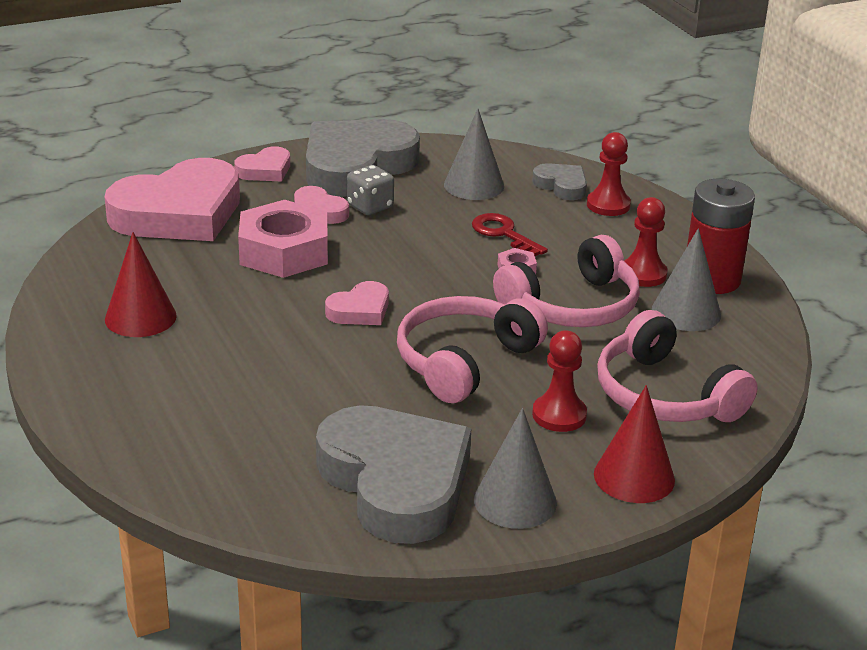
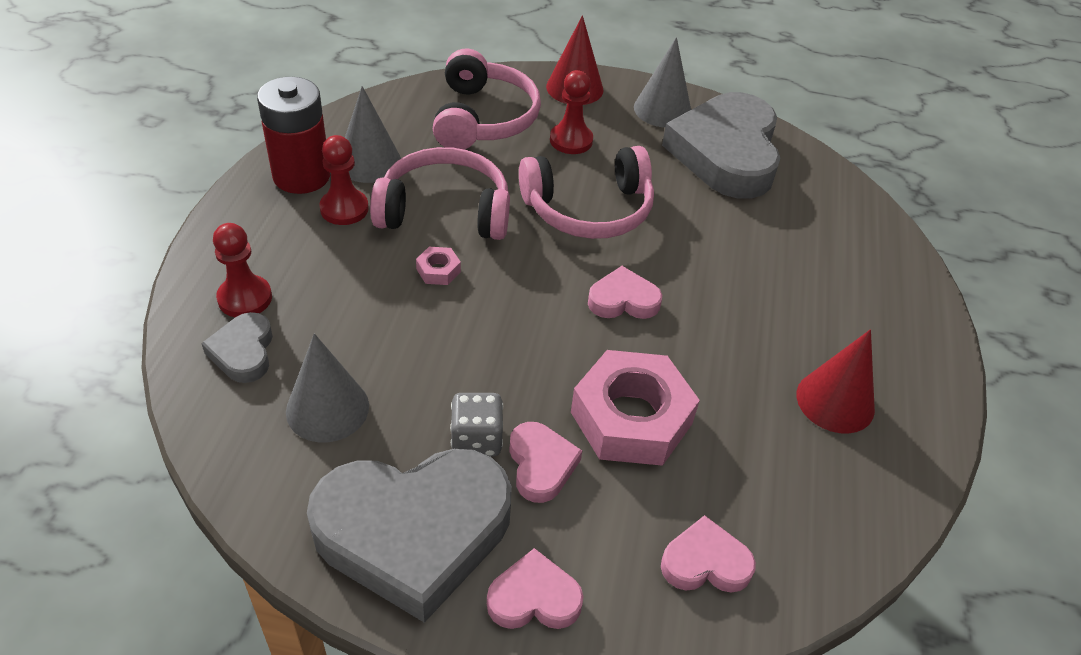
camera: 145 degrees left, 15 degrees up
(179, 213) = (705, 562): pink heart -> pink heart, size x0.46
(503, 234) = (393, 318): red key -> none

